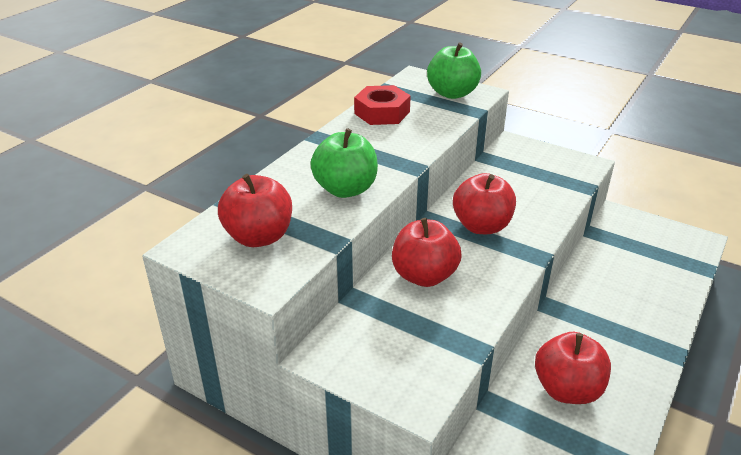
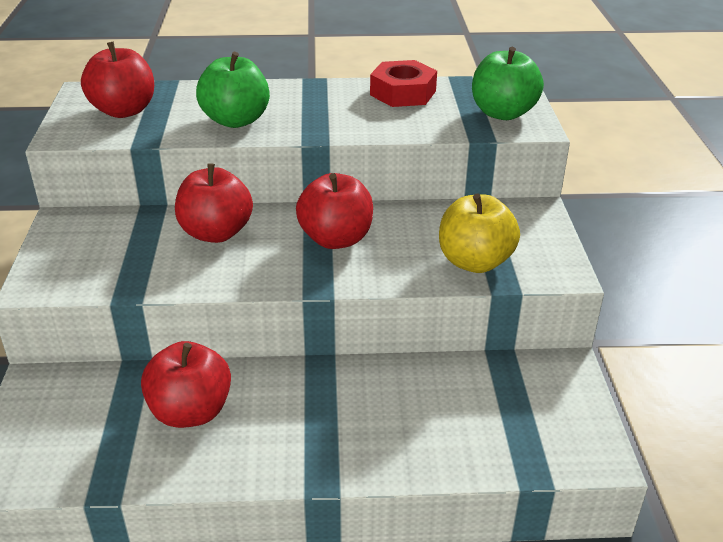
camera: 55 degrees right, 0 degrees up
(553, 186) = (475, 262): none -> yellow apple

